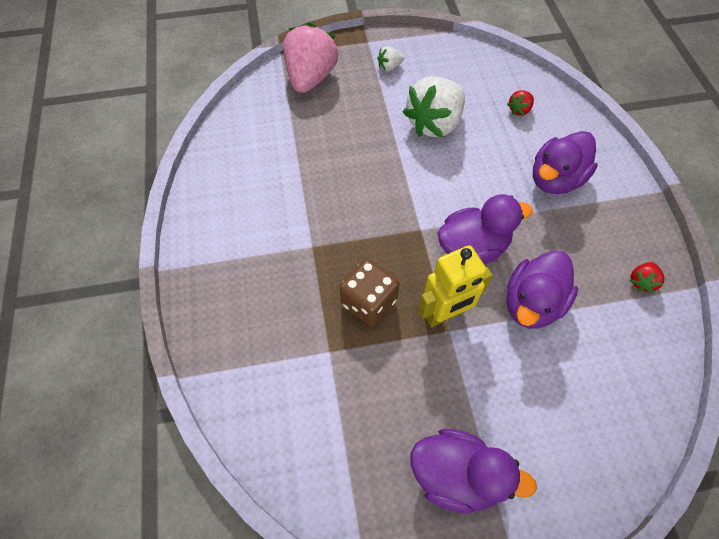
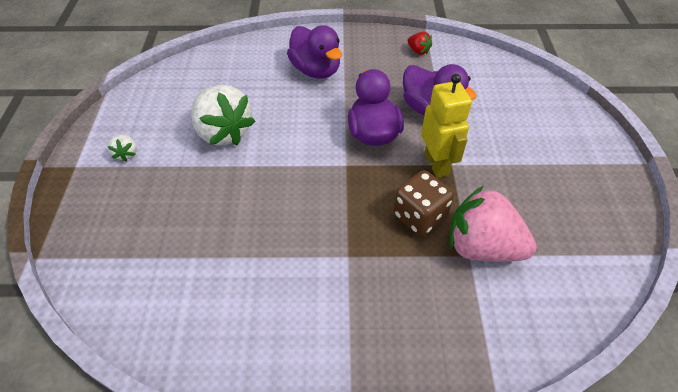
camera: 80 degrees left, 10 degrees down
(311, 78) = (102, 229): pink strawberry -> pink strawberry (482, 247)
(456, 475) = (574, 183): purple duck -> none
(519, 110) = (232, 73): red strawberry -> none

